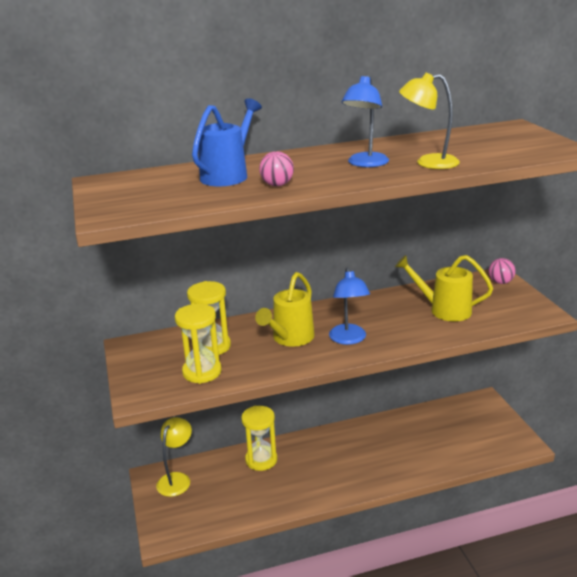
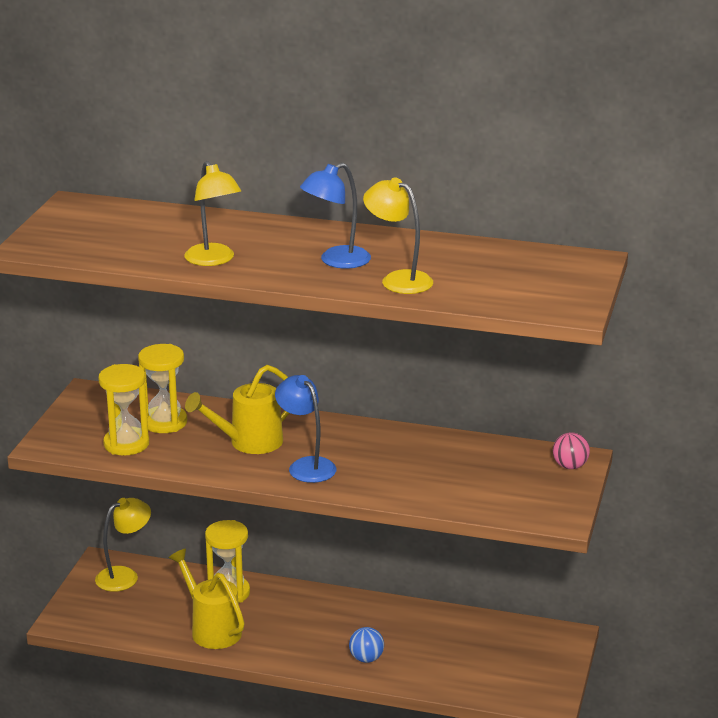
camera: 30 degrees right, 0 degrees up
(228, 175) = (190, 233): blue watering can -> none
(277, 185) = (214, 260): pink ball -> yellow lamp
(349, 339) = (306, 465): blue lamp -> blue lamp turned 120 degrees clockwise
(394, 466) = (366, 658): none -> blue ball
(444, 310) = (453, 473): yellow watering can -> yellow watering can (211, 629)

